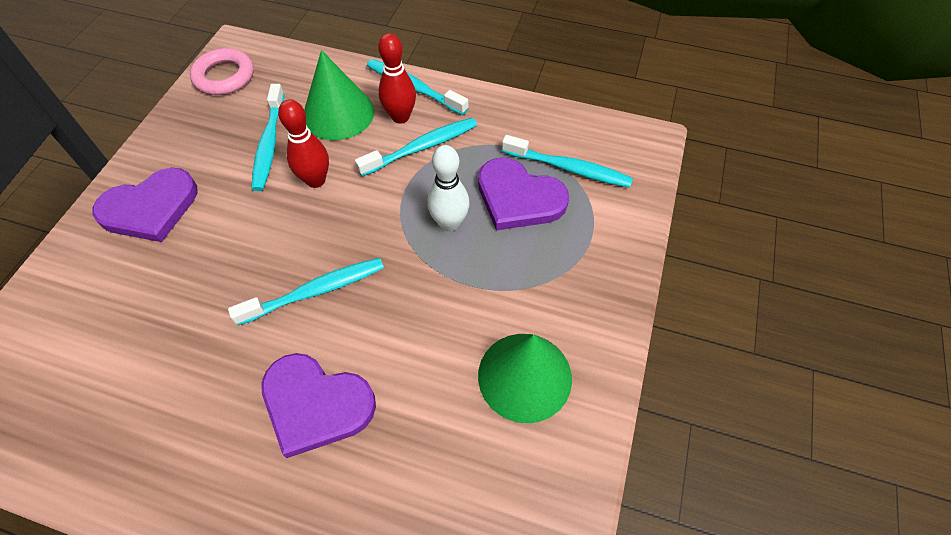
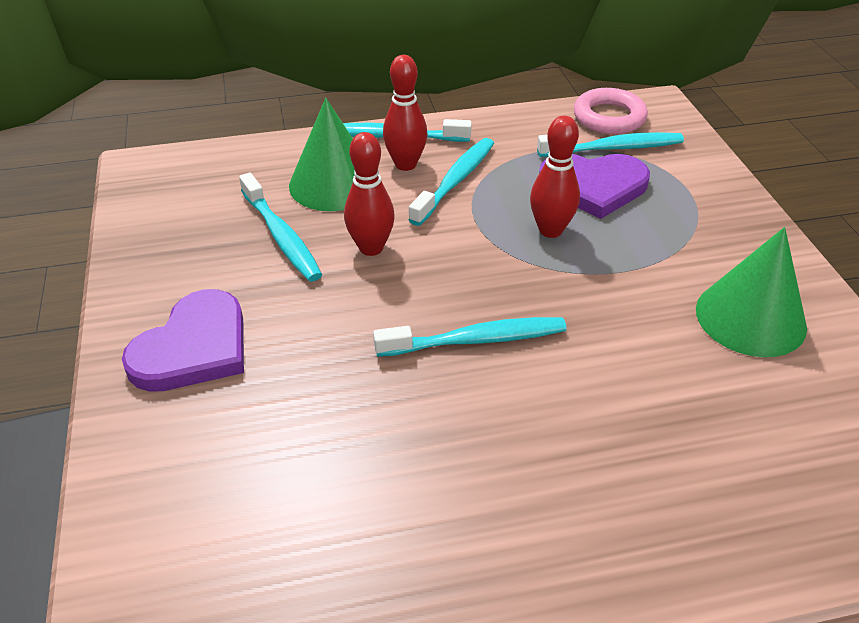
camera: 30 degrees left, 15 degrees down
(224, 76) = (157, 196): pink ring -> pink ring (609, 117)
(315, 291) = (476, 340): turquoise toothbrush -> turquoise toothbrush turned 45 degrees clockwise
(316, 404) = (583, 434): purple heart -> none
(449, 223) = (550, 230): white bowling pin -> red bowling pin

